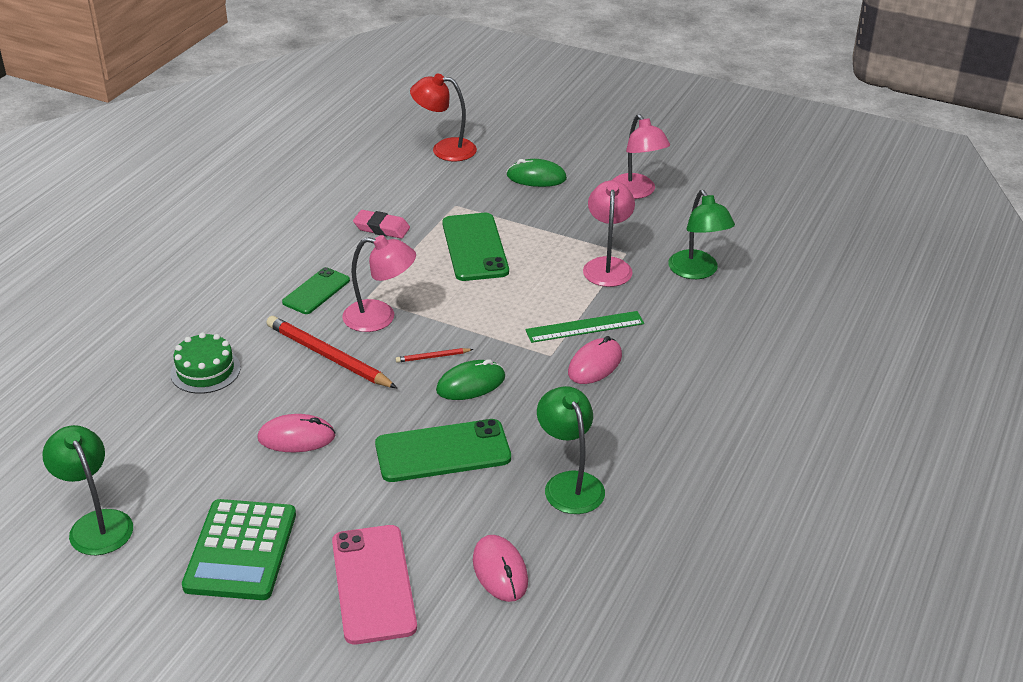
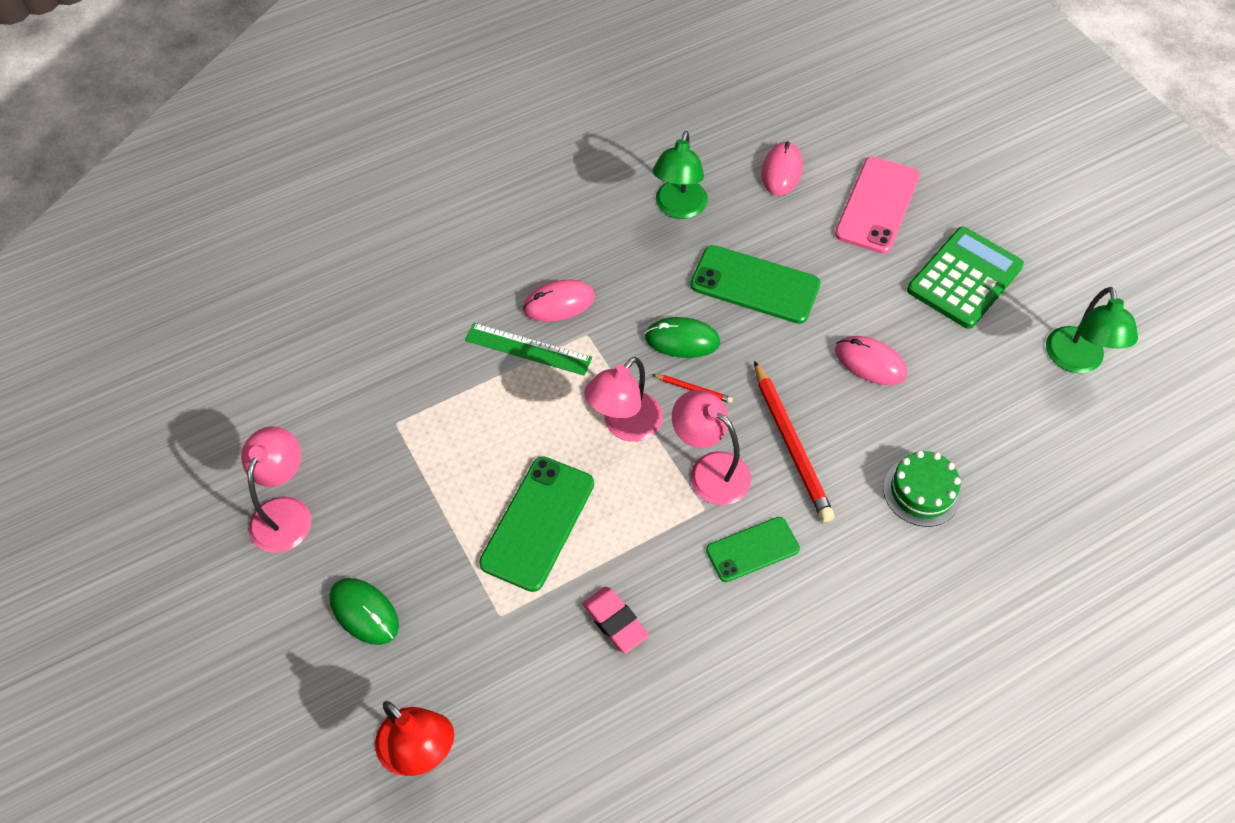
camera: 145 degrees left, 20 degrees up
(607, 266) = (431, 415): pink lamp -> pink lamp (624, 426)
(697, 271) = (358, 358): green lamp -> none

